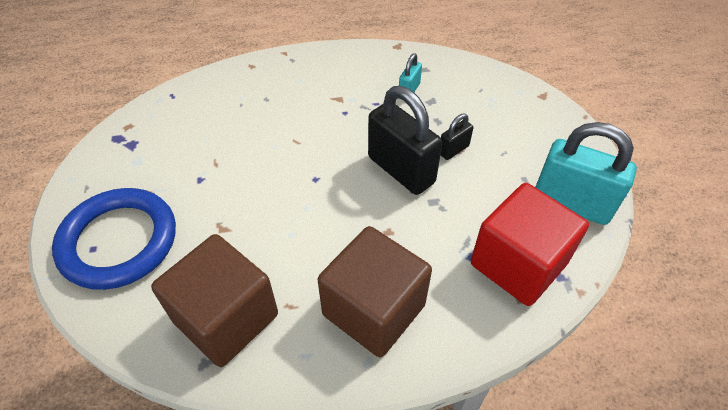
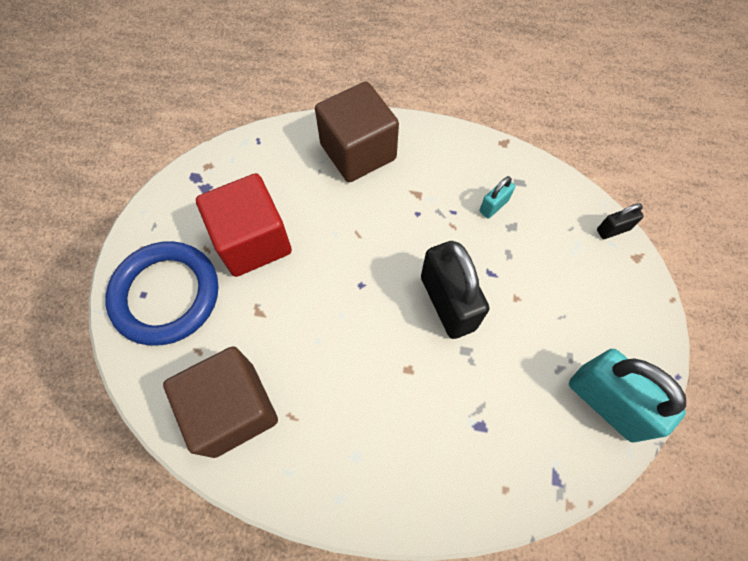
camera: 20 degrees right, 15 degrees up
(373, 310) = (364, 449): brown cube -> brown cube (358, 152)
(453, 150) = (510, 296): black padlock -> black padlock (613, 230)
(518, 264) = (520, 451): red cube -> red cube (253, 241)

